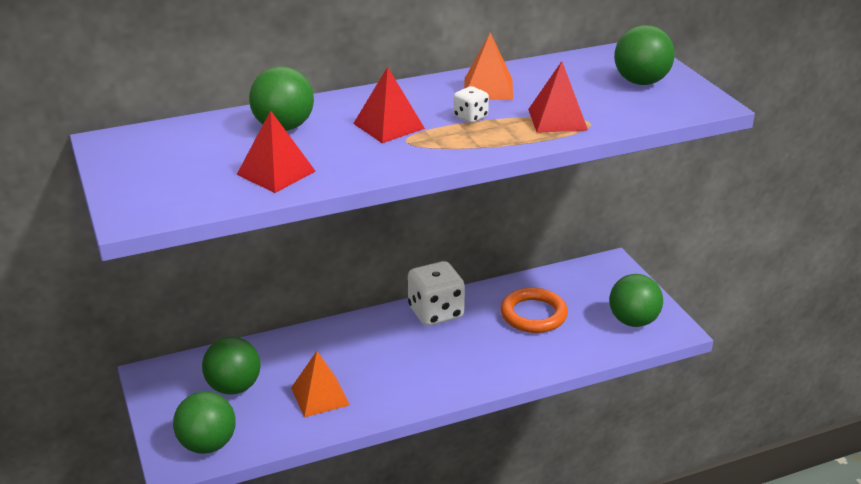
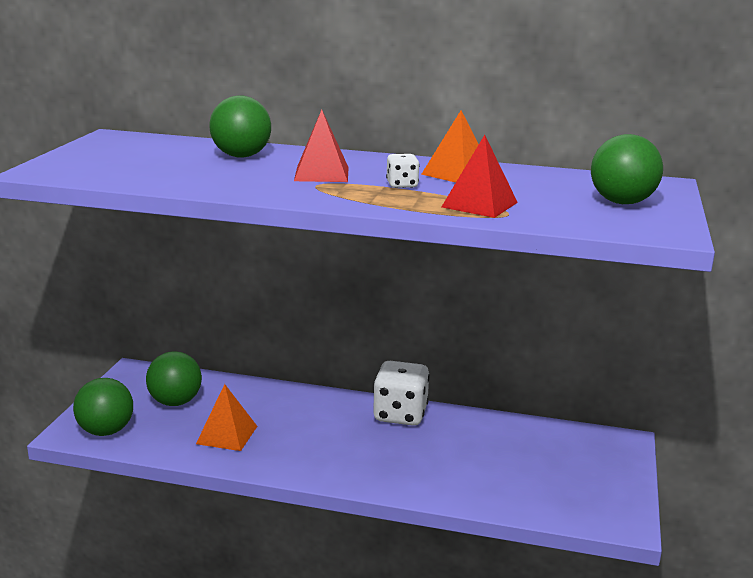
camera: 35 degrees right, 10 degrees down
(276, 172) = (178, 176): red pyramid -> none
(533, 314) = (489, 451): orange ring -> none
(633, 321) = (586, 497): green ball -> none

